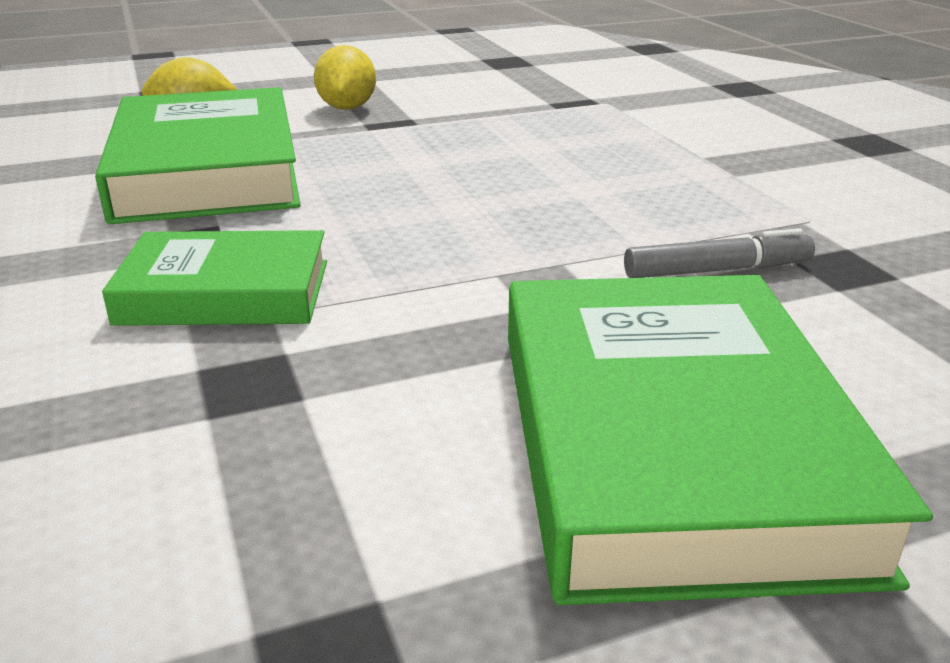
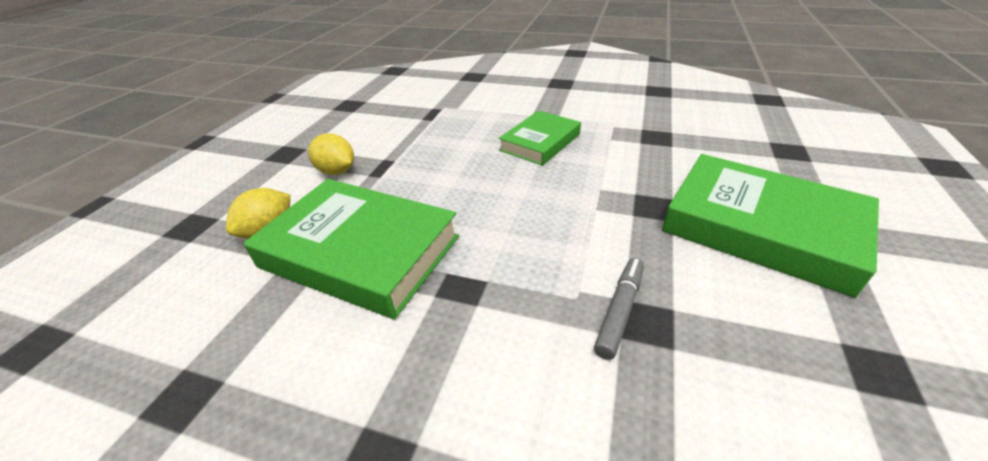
camera: 50 degrees left, 10 degrees up
(225, 292) = (540, 298): green book -> green book (540, 142)
(717, 270) = (638, 160): grey marker -> grey marker (619, 311)

